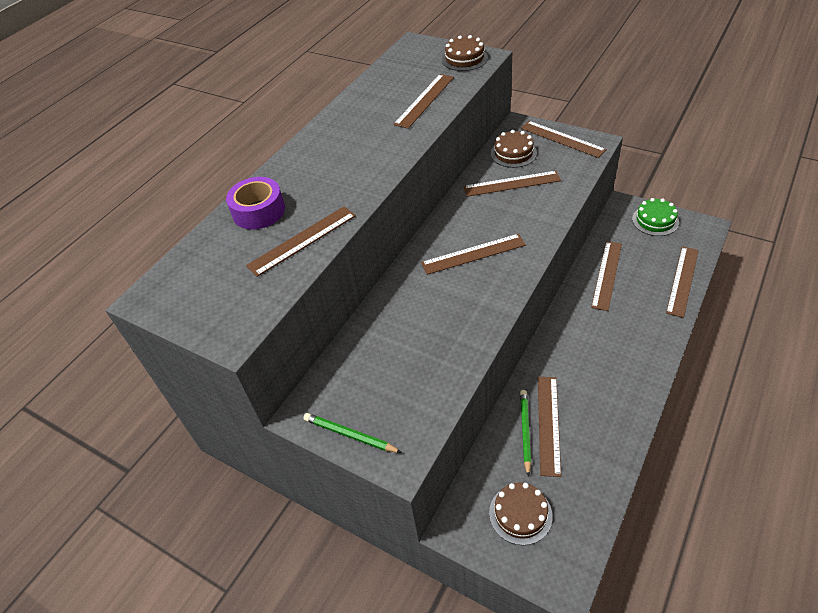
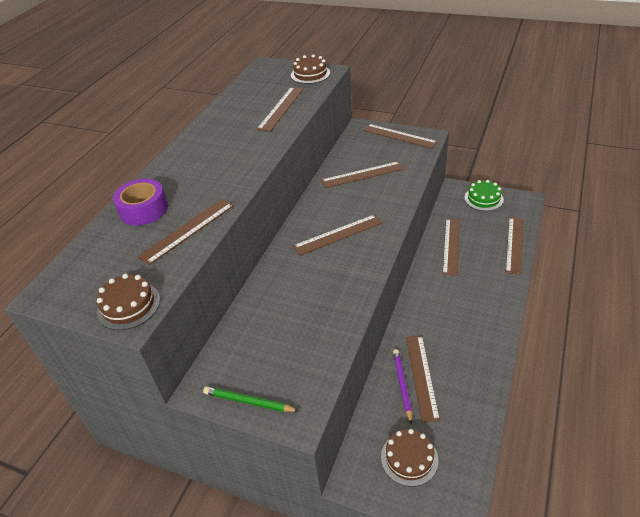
camera: 10 degrees left, 5 degrees down
(513, 153) = (360, 150): brown cake -> brown cake (128, 305)
(525, 431) = (402, 385): green pencil -> purple pencil

